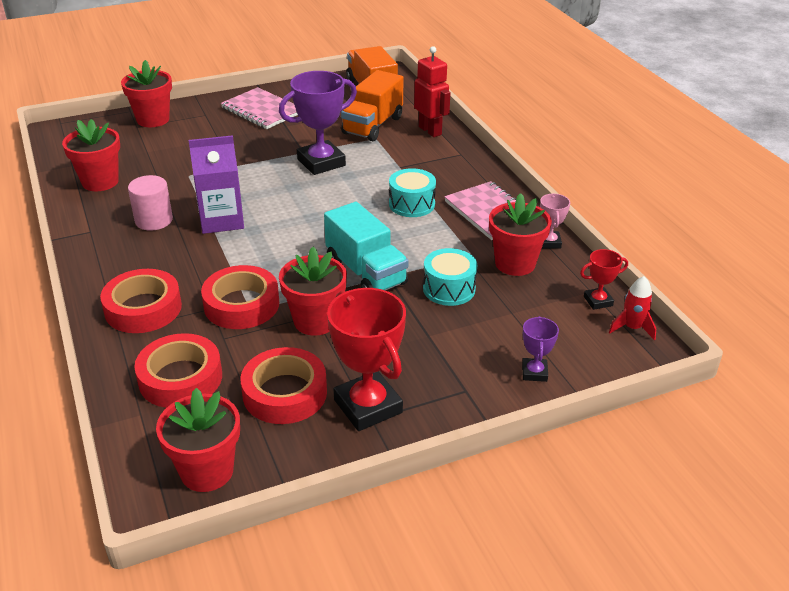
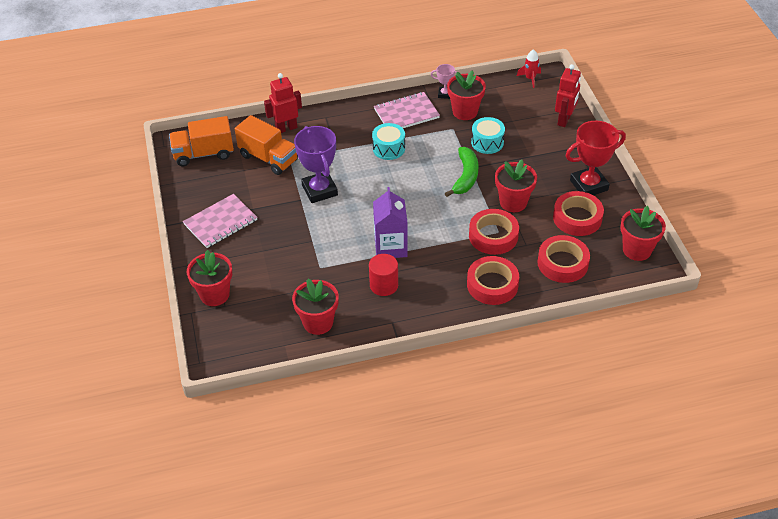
camera: 80 degrees left, 10 degrees up
(154, 220) = (384, 285): pink cylinder -> red cylinder
(366, 272) = (465, 177): turquoise truck -> green banana
(534, 372) = (564, 120): purple trophy -> red robot
(598, 301) = (505, 86): red trophy -> none

